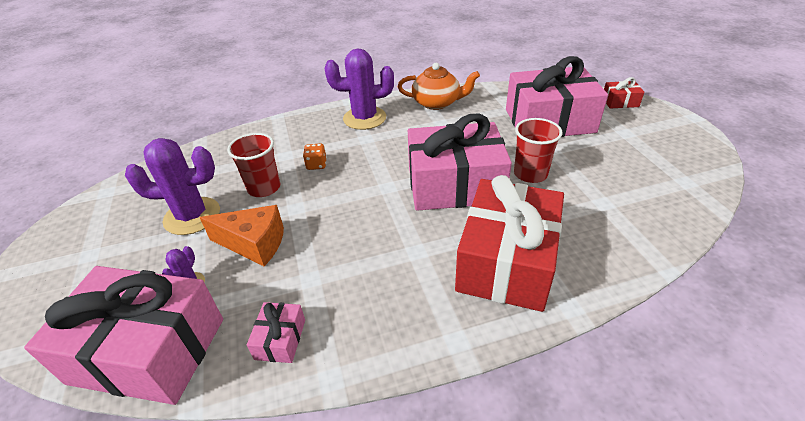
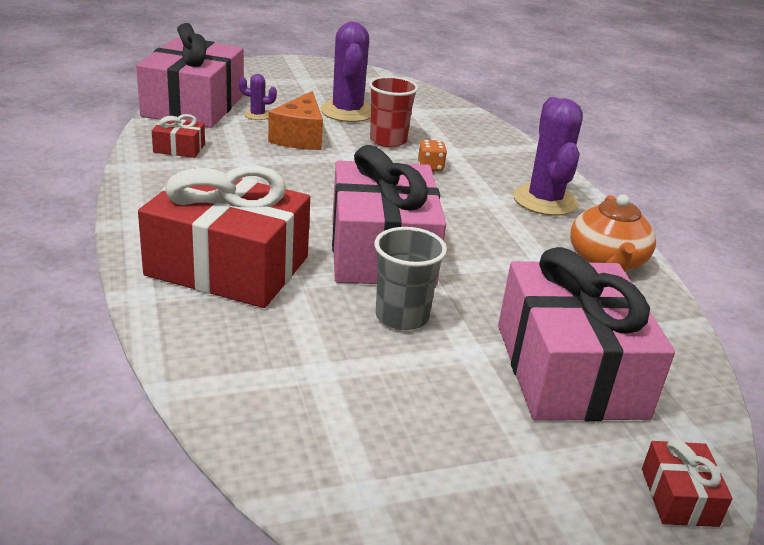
camera: 85 degrees right, 10 degrees down
(280, 339) = (179, 148): pink gift -> red gift
(530, 174) = (402, 316): red cup -> grey cup

